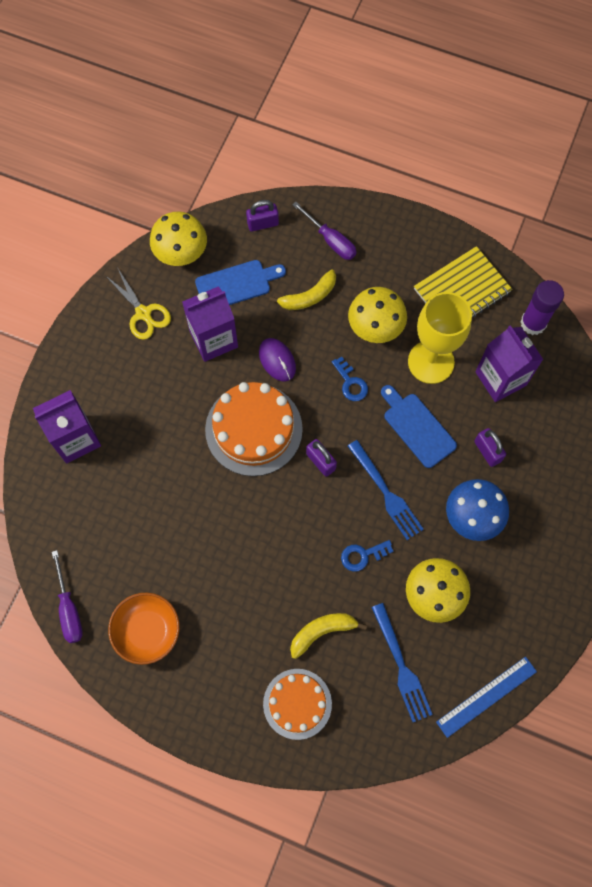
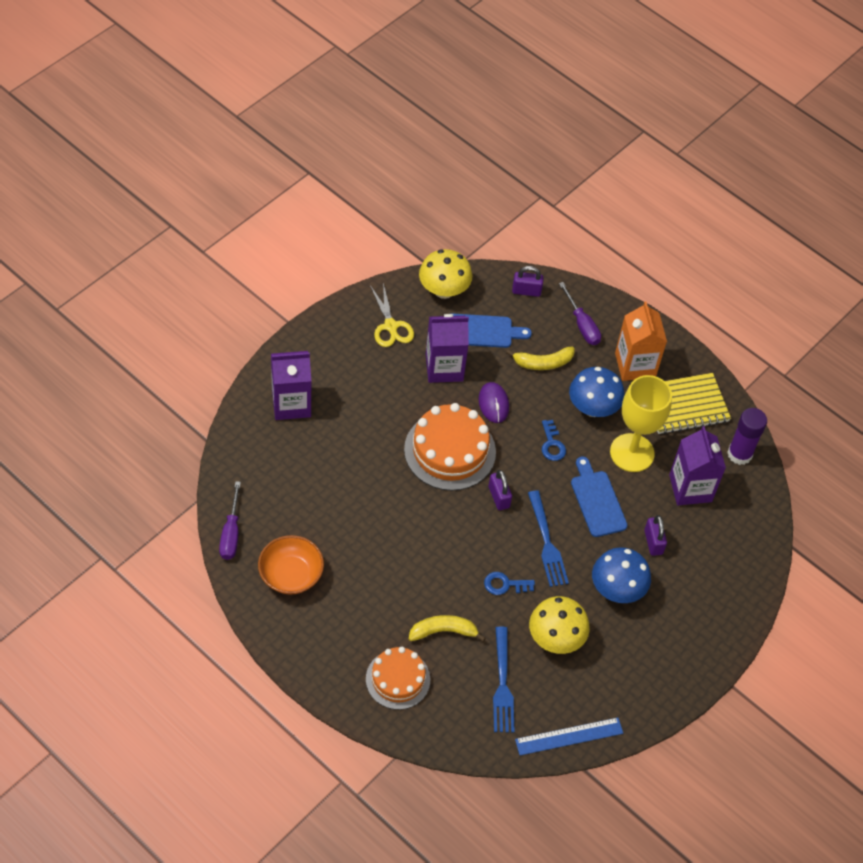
camera: 15 degrees right, 15 degrees down
(375, 327) = (593, 408): yellow mushroom -> blue mushroom
(398, 265) = (635, 365): none -> orange carton

